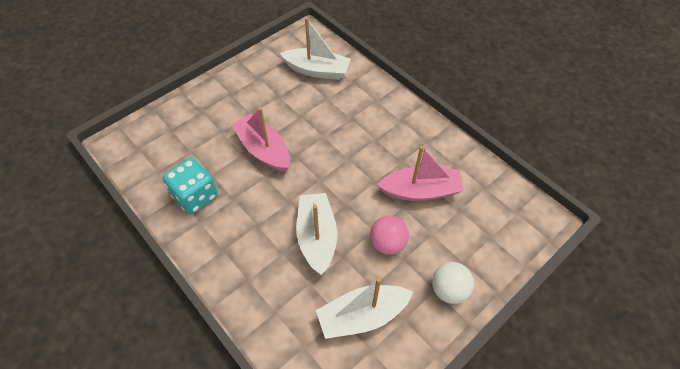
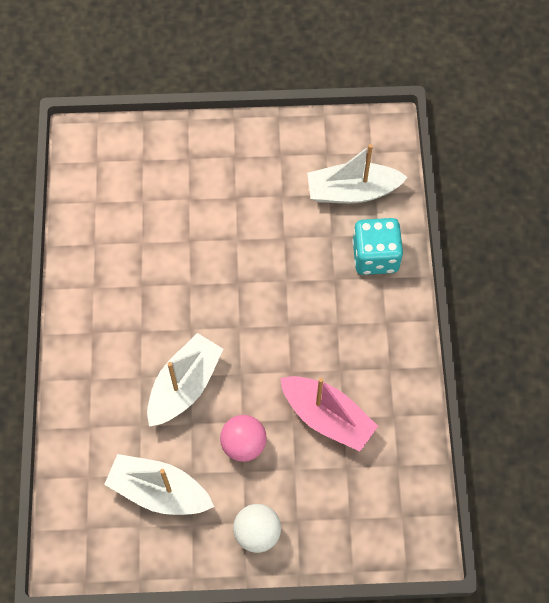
camera: 40 degrees right, 10 degrees up
(195, 196) = (110, 257): turquoise dice -> turquoise dice (375, 256)
(264, 150) = (213, 252): pink boat -> none
(317, 70) = (352, 191): white boat -> white boat turned 120 degrees clockwise

